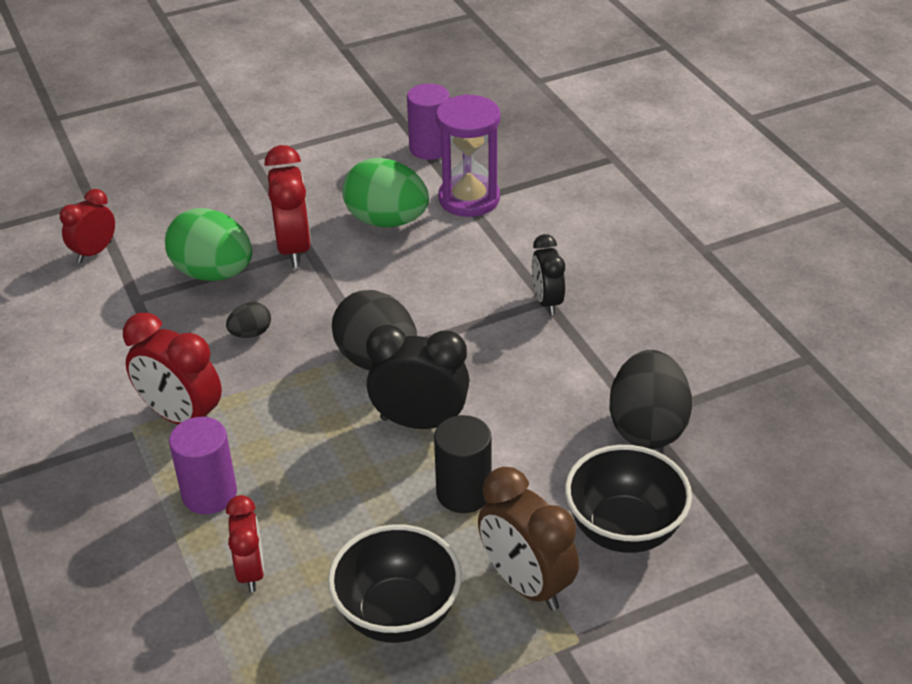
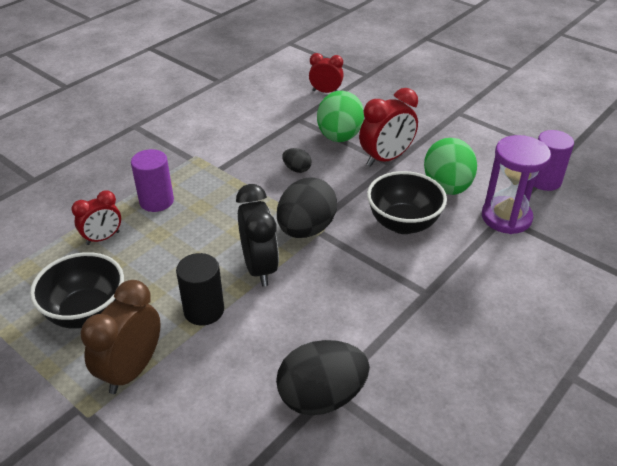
camera: 65 degrees right, 0 degrees up
(181, 417) = (212, 169): red clock -> none
(547, 301) = (425, 294): black clock -> none
(624, 530) = (204, 413): black bowl -> black bowl (403, 224)

